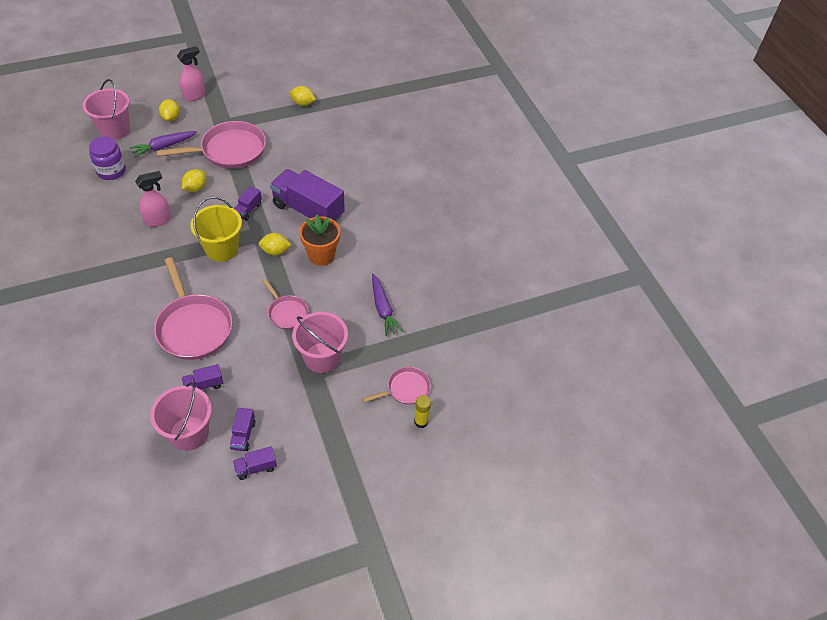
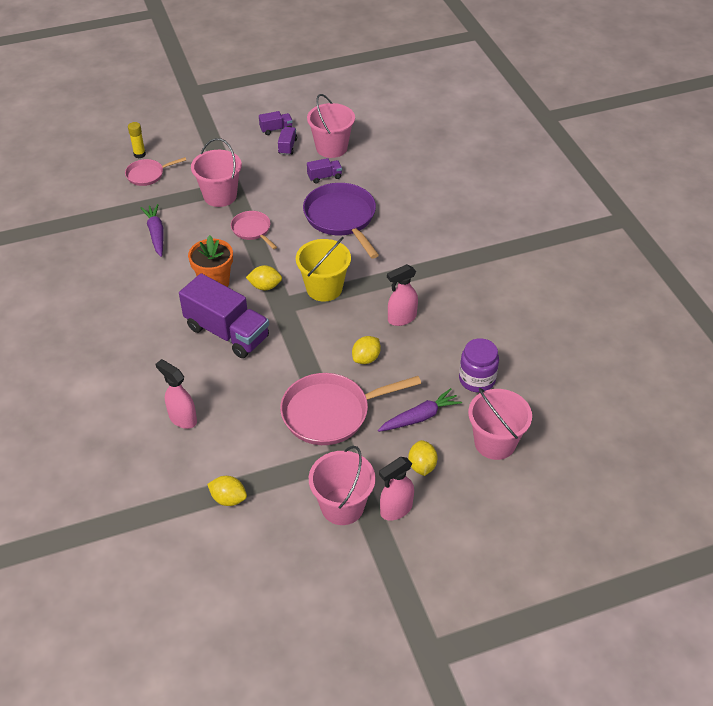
camera: 175 degrees left, 5 degrees down
(193, 327) = (341, 218): pink pan -> purple pan
(229, 98) = (342, 506): none -> pink bucket
(248, 210) = (299, 332): purple truck -> none
(338, 149) = (182, 418): none -> pink spray bottle

